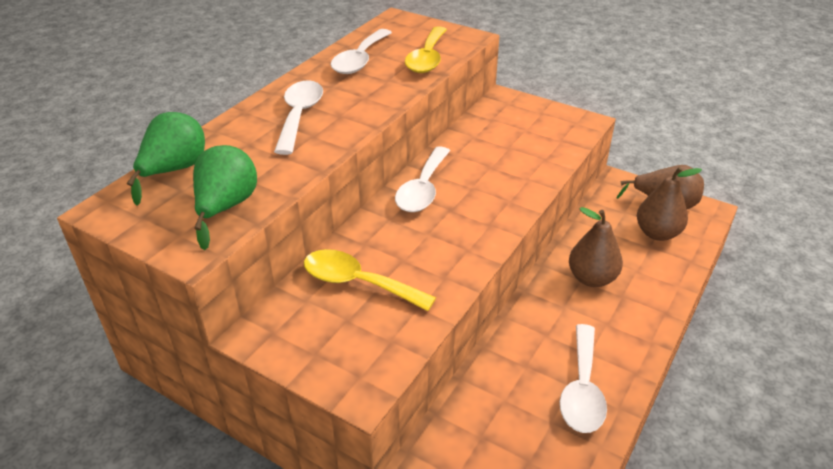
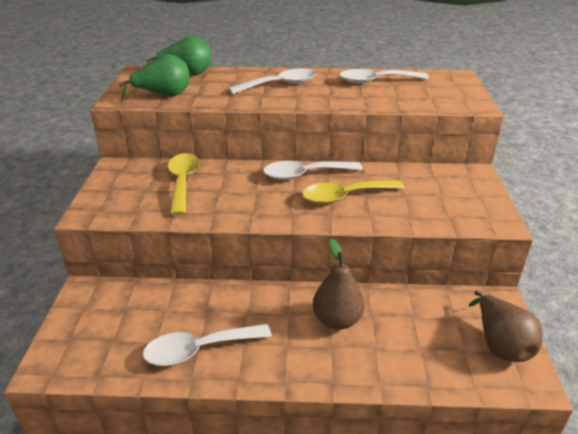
camera: 60 degrees right, 5 degrees down
(427, 58) = (414, 100): yellow spoon -> yellow spoon (345, 196)
(657, 233) = (446, 349): brown pear -> none

